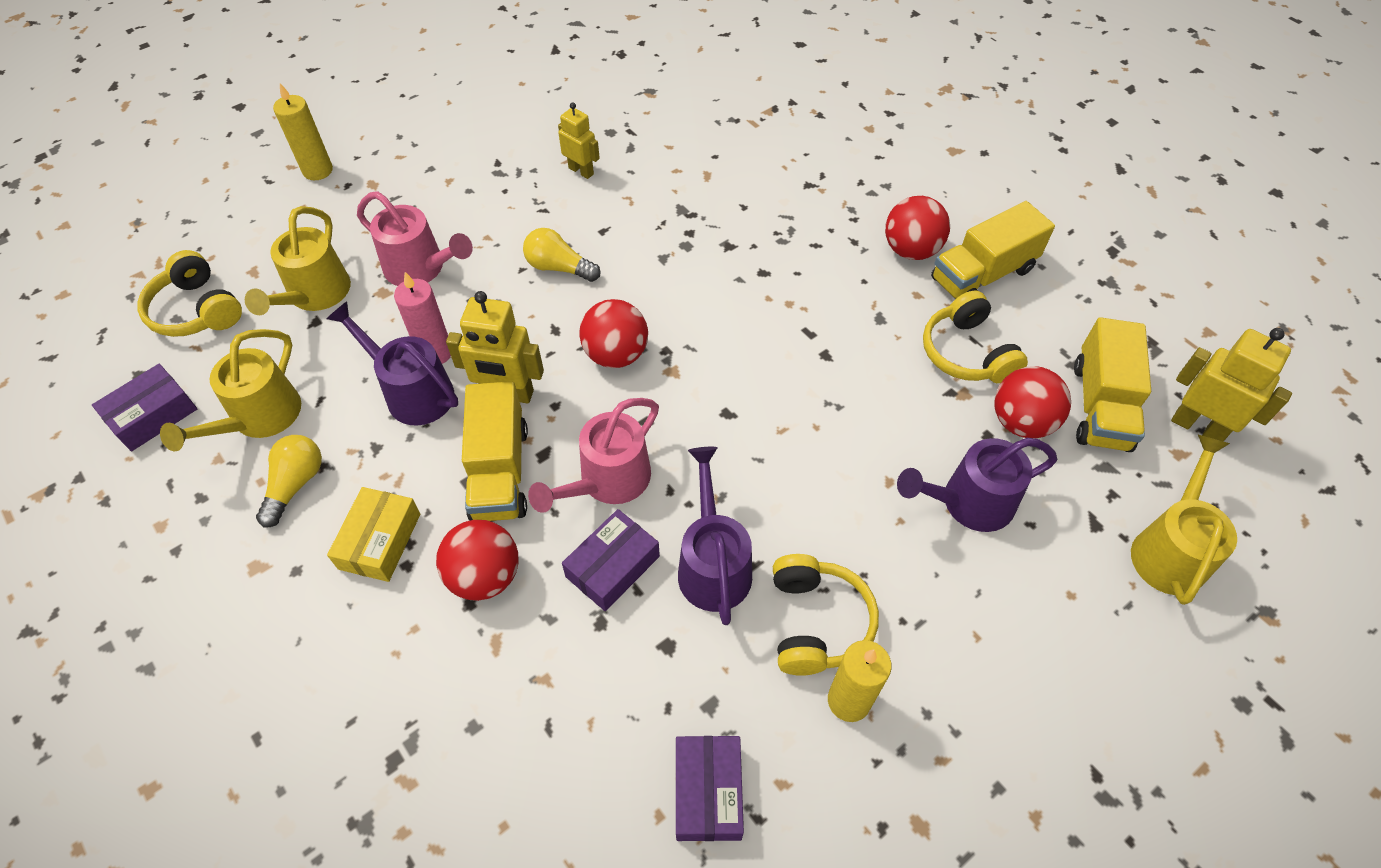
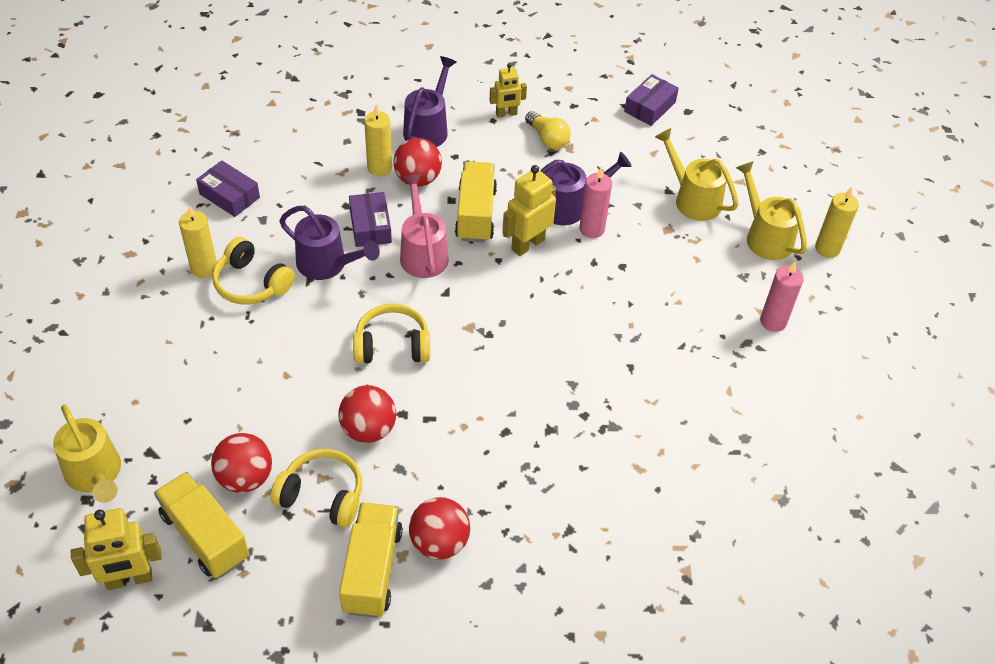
camera: 125 degrees right, 5 degrees down
(153, 415) = (650, 107): purple box -> purple box turned 45 degrees clockwise
(197, 310) = (724, 148): yellow headphones -> yellow headphones (392, 345)
(259, 419) = (608, 142): yellow watering can -> yellow watering can (764, 236)
(380, 541) = (479, 153): yellow box -> none
(421, 269) = (674, 255): pink watering can -> none
(455, 167) = (773, 321): none -> pink candle
(498, 638) = (379, 168): none -> yellow candle
(499, 471) = (475, 214): yellow truck -> yellow truck turned 60 degrees clockwise
(559, 267) = (614, 323): yellow light bulb -> none
(581, 171) = (709, 391): yellow robot -> yellow robot (506, 114)
(616, 354) = (509, 308): red ball -> red ball (368, 429)
(967, 503) = (232, 401): purple watering can -> purple watering can (428, 128)

